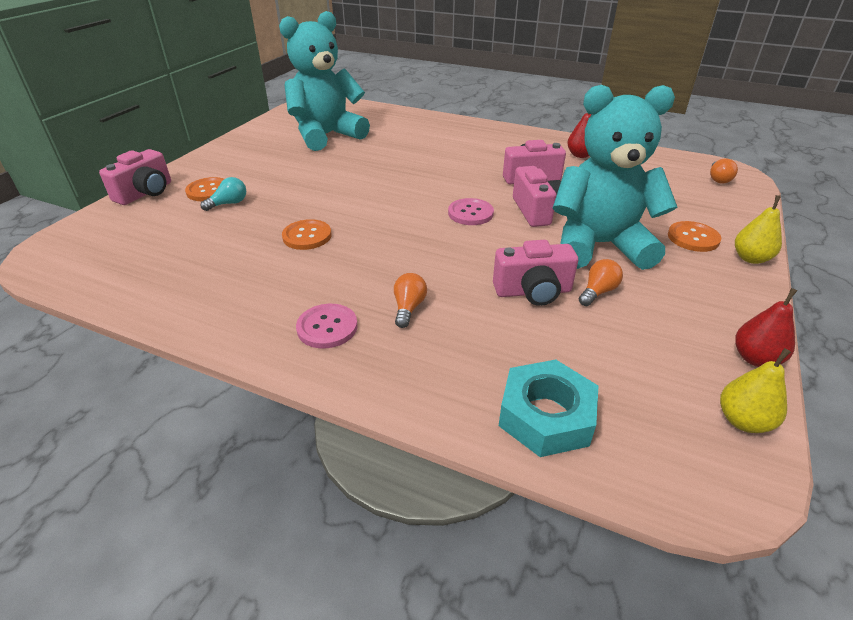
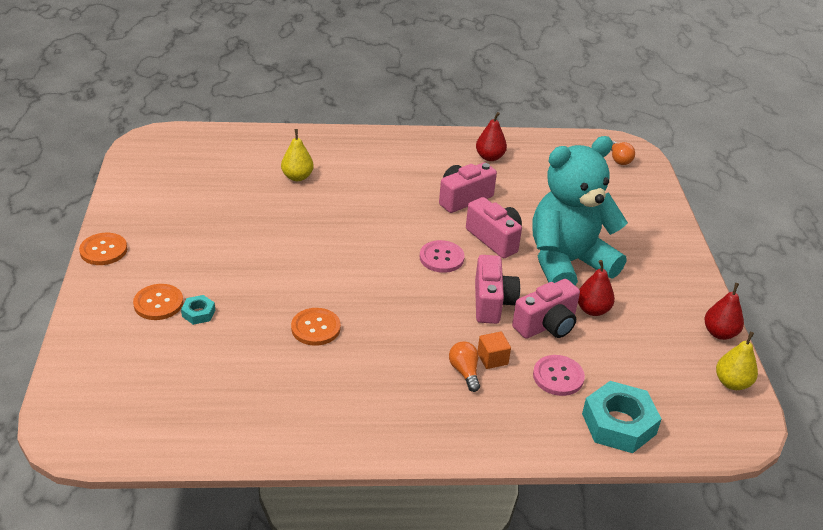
camera: 30 degrees left, 0 degrees up
(145, 193) = (89, 326): pink camera -> pink camera (492, 303)
(229, 203) = (198, 313): turquoise light bulb -> turquoise nut
(326, 136) = (213, 191): turquoise teddy bear -> none
(327, 327) = (416, 411): pink button -> pink button (558, 376)
(448, 305) = (492, 359): none -> orange cube
(598, 292) = (592, 310): orange light bulb -> red pear
(693, 238) = (631, 234): orange button -> orange button (103, 250)
(750, 258) = (680, 243): yellow pear -> yellow pear (297, 177)

